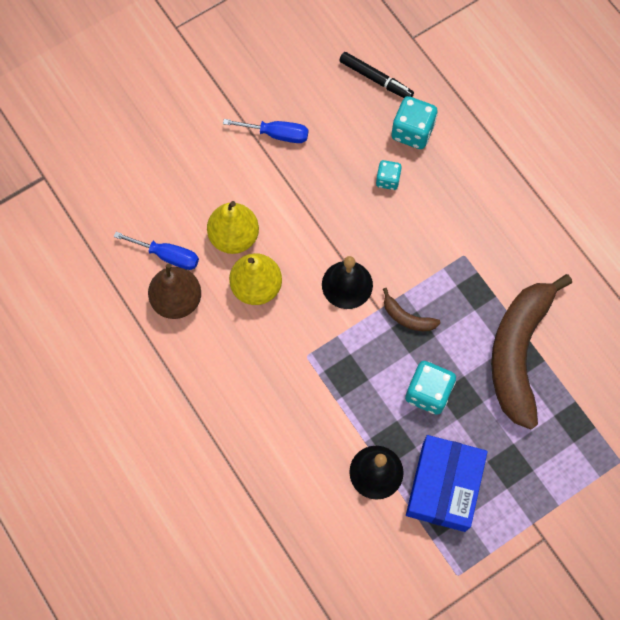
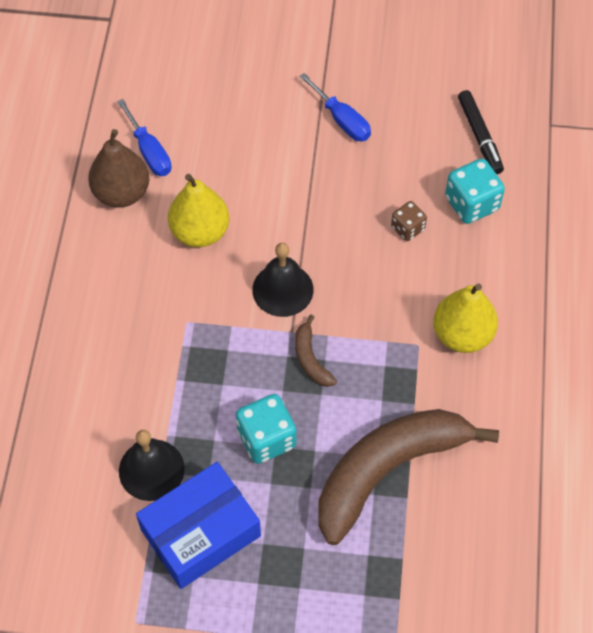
camera: 40 degrees right, 10 degrees down
(234, 237) = (221, 177): yellow pear -> yellow pear (462, 334)
(387, 180) = (407, 228): turquoise dice -> brown dice

